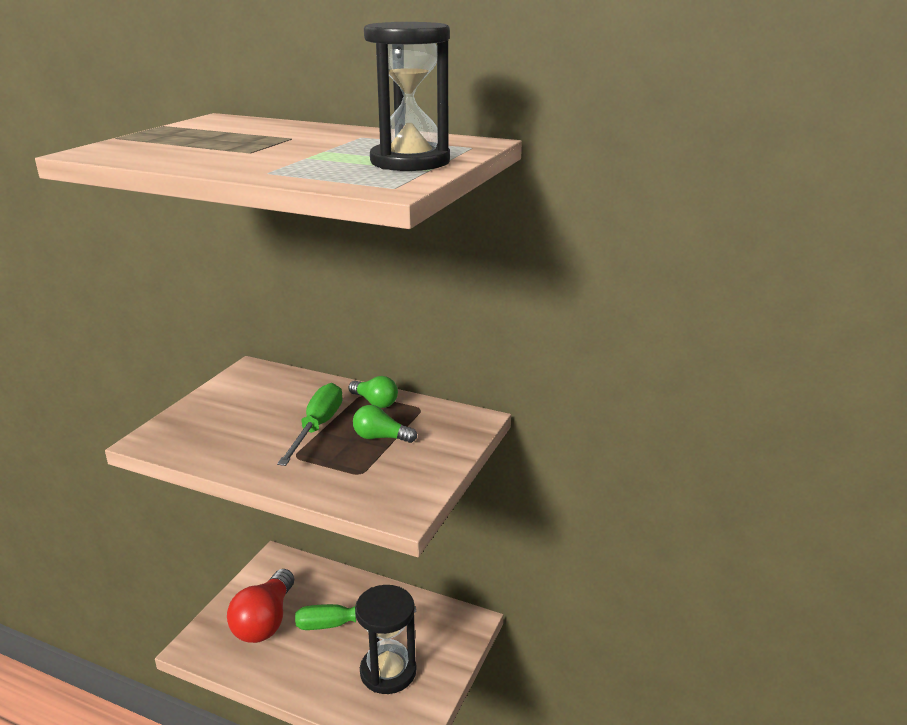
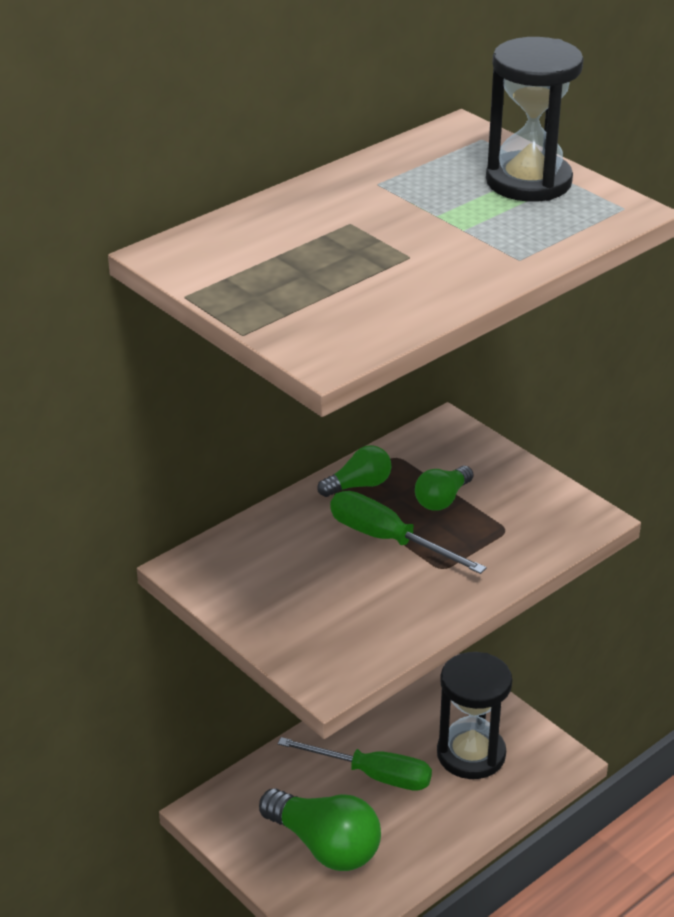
camera: 65 degrees left, 10 degrees up
(265, 621) = (325, 846): red light bulb -> green light bulb
(341, 624) = (373, 775): green screwdriver -> green screwdriver turned 90 degrees counterclockwise

